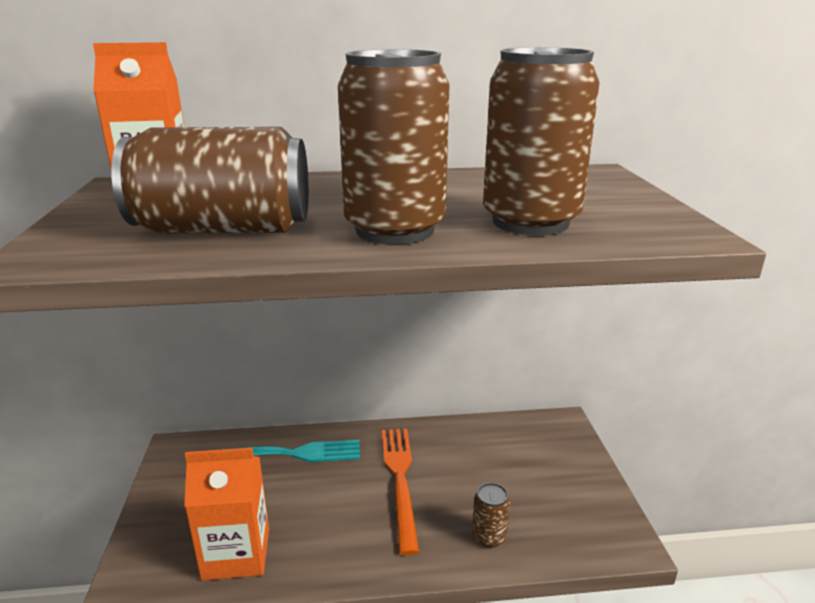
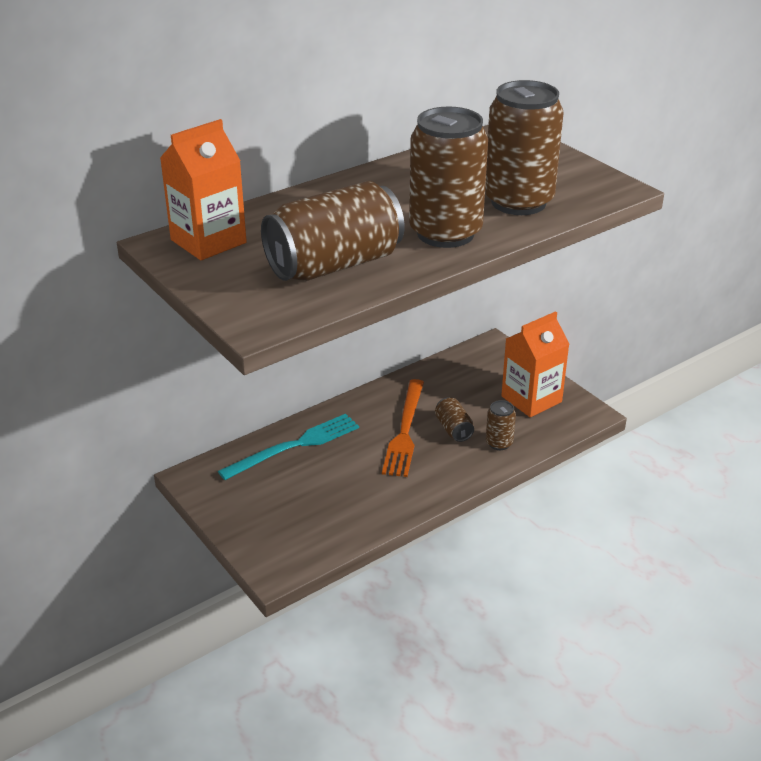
camera: 30 degrees left, 10 degrees up
(236, 553) = (333, 522): orange carton -> orange carton (531, 399)
(400, 480) = (405, 431): orange fork -> orange fork turned 135 degrees counterclockwise
(451, 498) = (453, 429): none -> brown can

